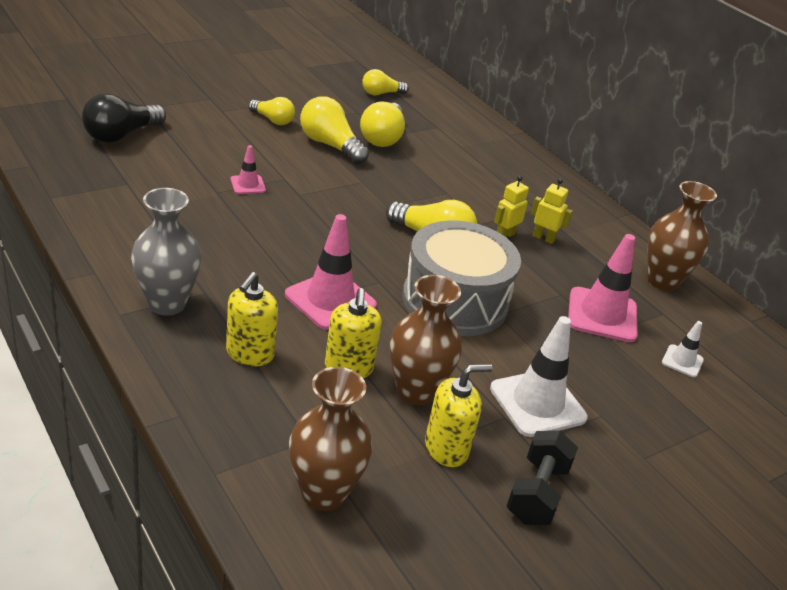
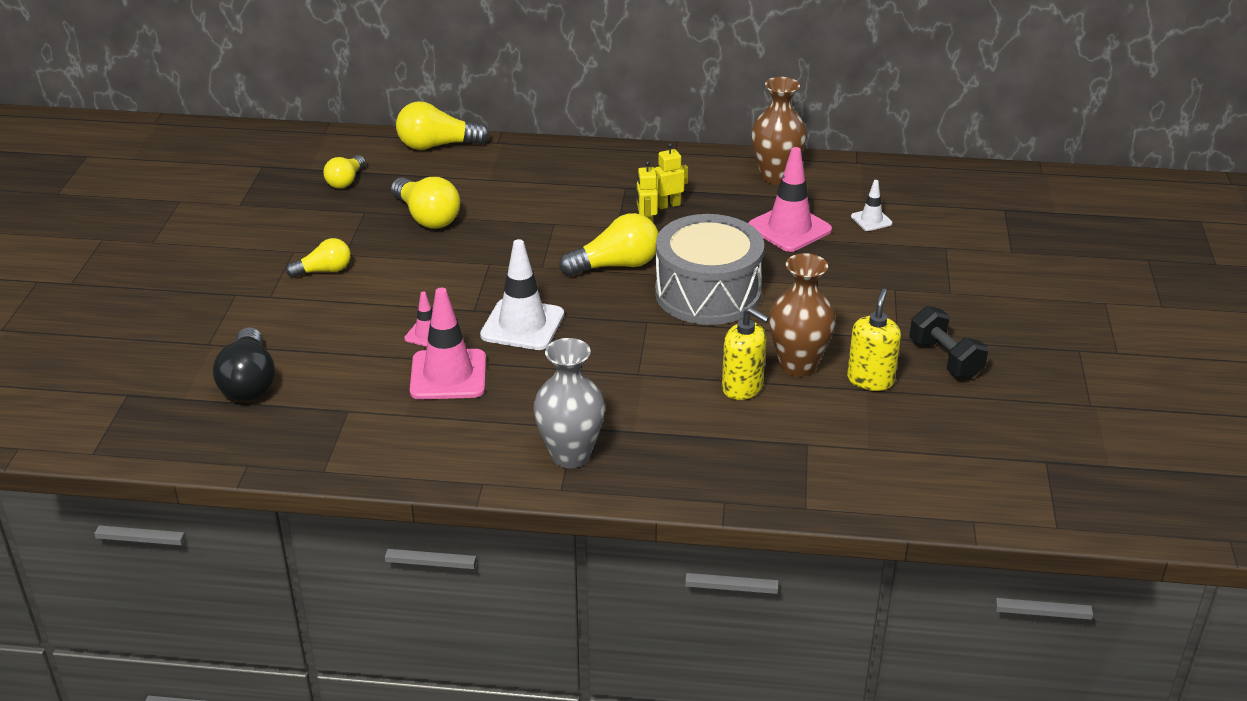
camera: 45 degrees left, 0 degrees up
(249, 354) = (680, 433): yellow soap dispenser -> none
(323, 493) = (869, 460): brown vase -> none
(330, 145) = (408, 255): yellow light bulb -> yellow light bulb (437, 145)
(330, 300) = (648, 359): pink traffic cone -> pink traffic cone (448, 375)
(537, 403) = (859, 312): white traffic cone -> white traffic cone (522, 325)

